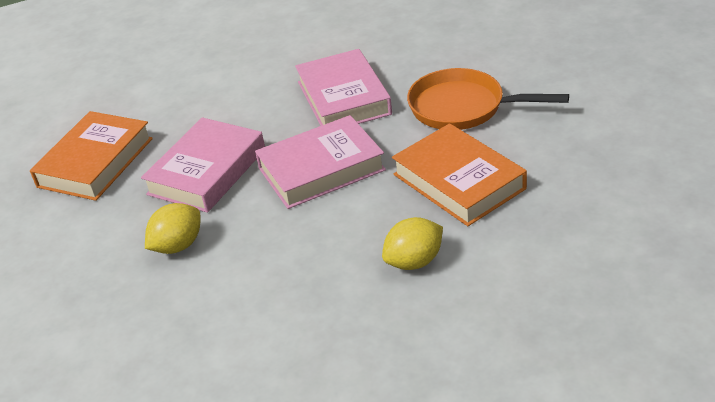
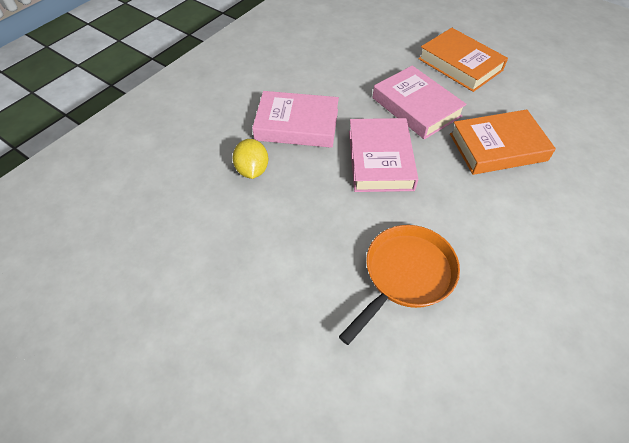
camera: 110 degrees right, 15 degrees up
(178, 246) = (350, 80): yellow lemon -> none
(343, 98) = (468, 203): pink book -> pink book (297, 124)
(458, 181) = (310, 226): orange book -> orange book (497, 147)

